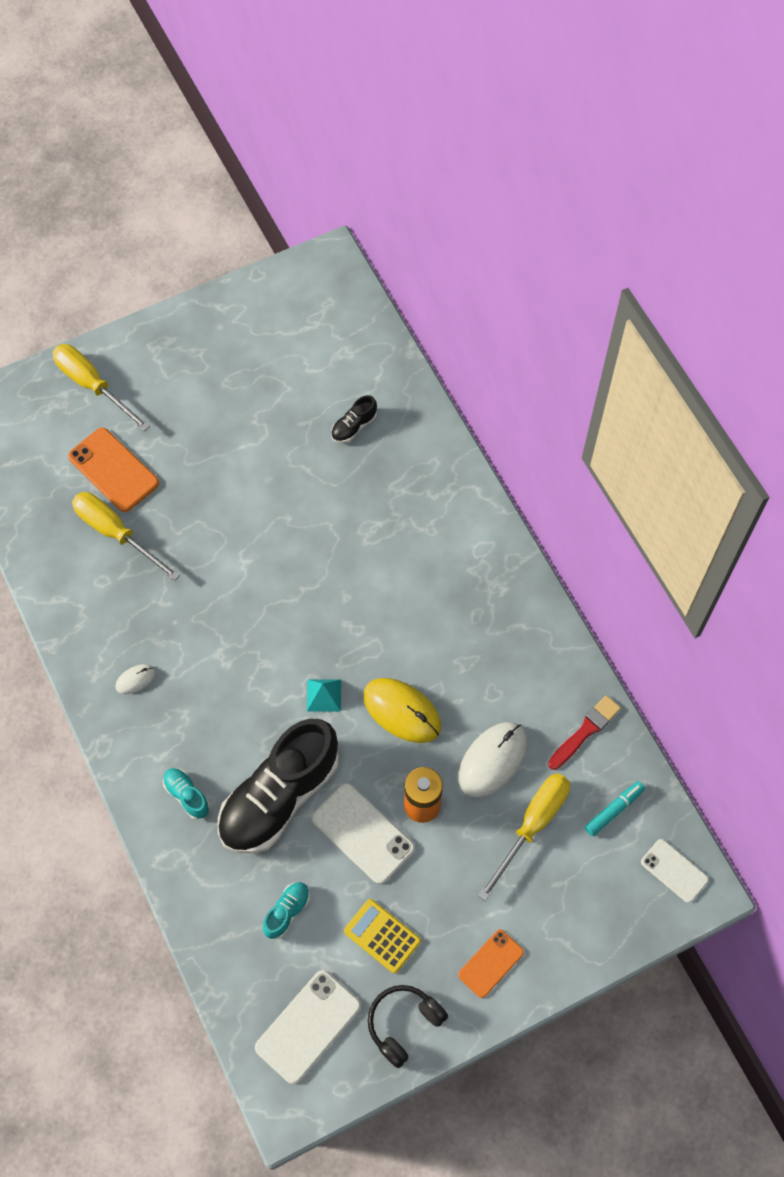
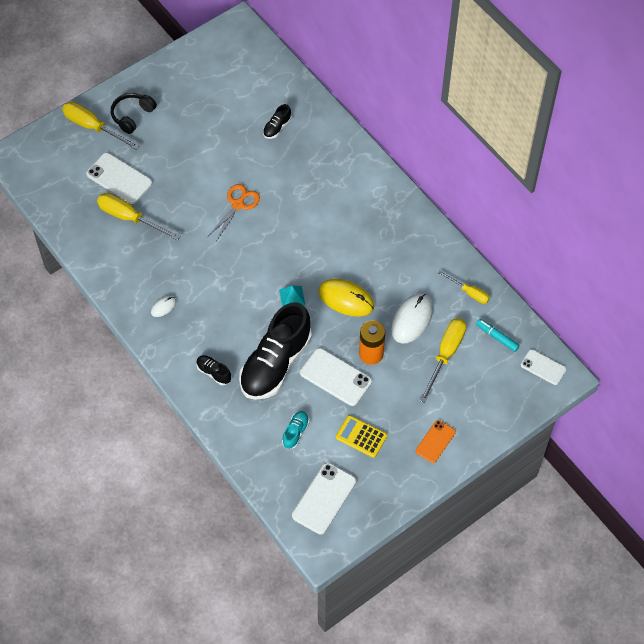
camera: 10 degrees left, 5 degrees down
(113, 470) = (119, 178): orange phone -> white phone
(187, 795) = (213, 372): turquoise shoe -> black shoe
(274, 537) = (238, 204): none -> orange scissors
(404, 1024) = (386, 486): black headphones -> black headphones (132, 115)
(585, 731) = (469, 292): red brush -> yellow screwdriver
(614, 810) = (497, 337): turquoise marker -> turquoise marker turned 90 degrees counterclockwise

